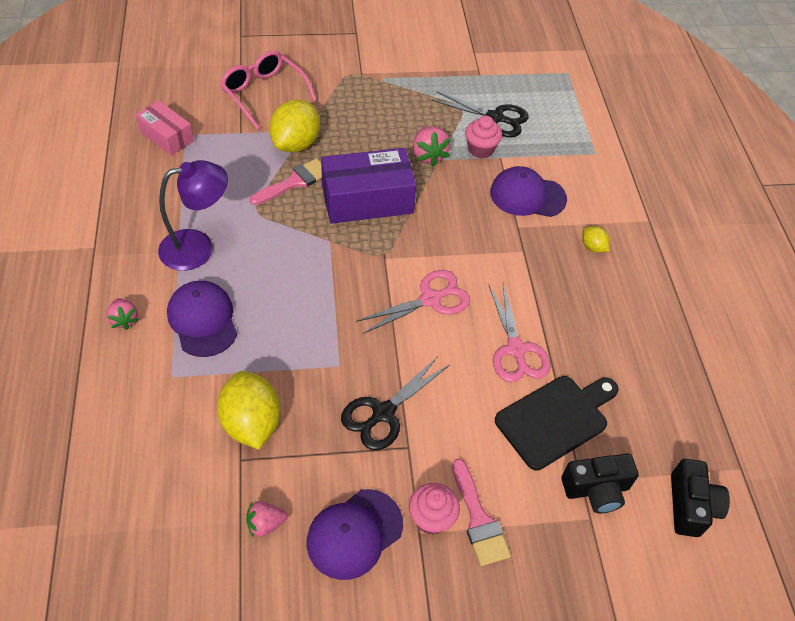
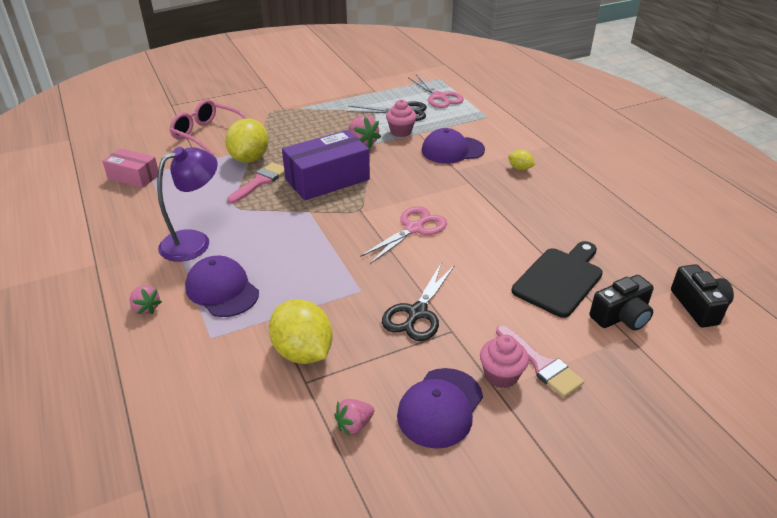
camera: 15 degrees left, 15 degrees down
(516, 349) = (501, 243): pink scissors -> pink scissors (439, 97)

